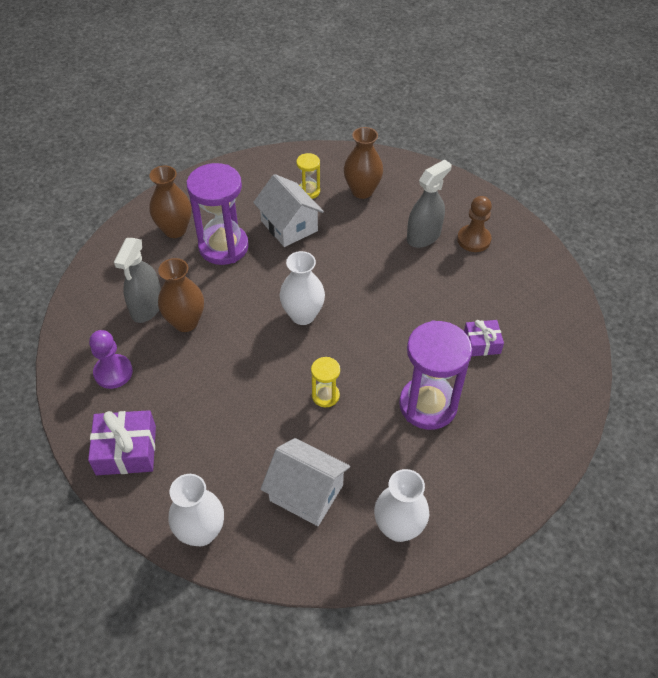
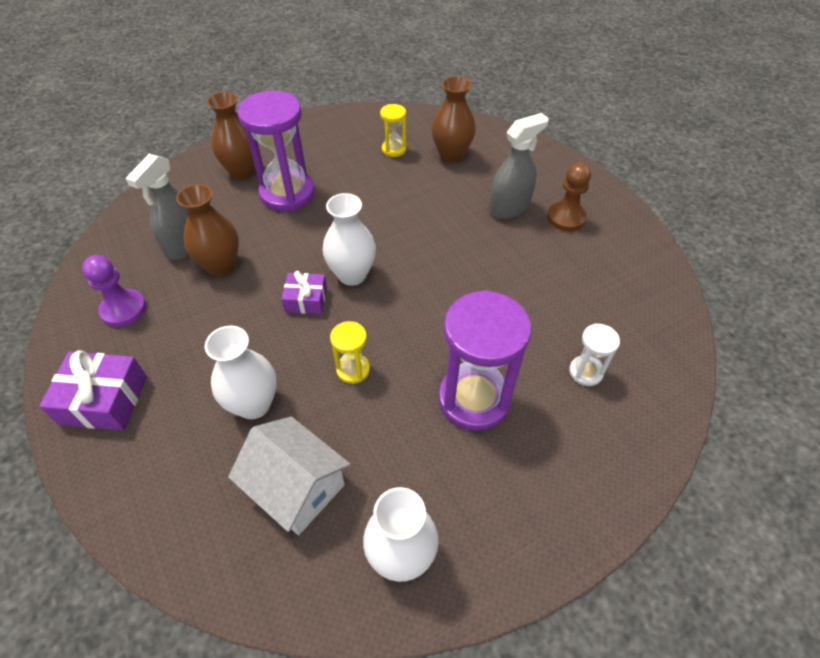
camera: 10 degrees right, 0 degrees up
(201, 532) = (153, 518): white vase -> white vase (254, 404)
(289, 226) = (363, 181): white house -> none
(481, 343) = (555, 333): purple gift -> purple gift (306, 300)
(511, 371) = (585, 372): none -> white hourglass

